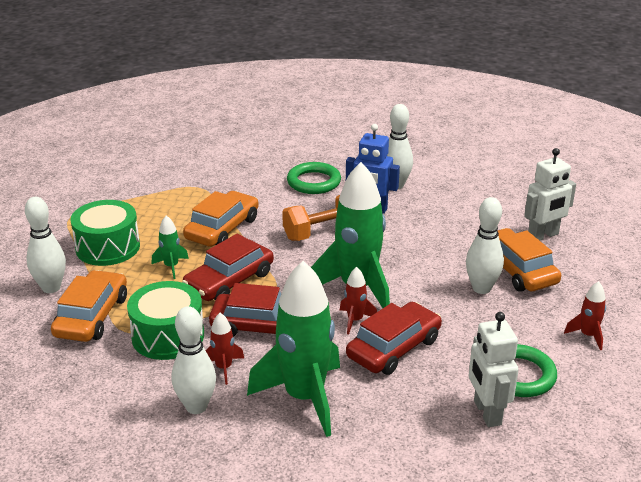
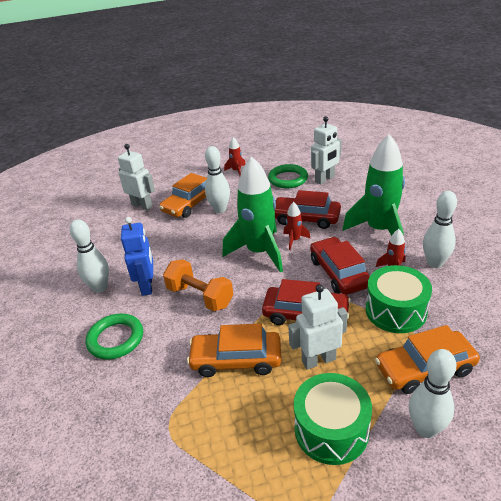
camera: 115 degrees left, 5 degrees up
(171, 267) = (318, 360): green rocket -> white robot

